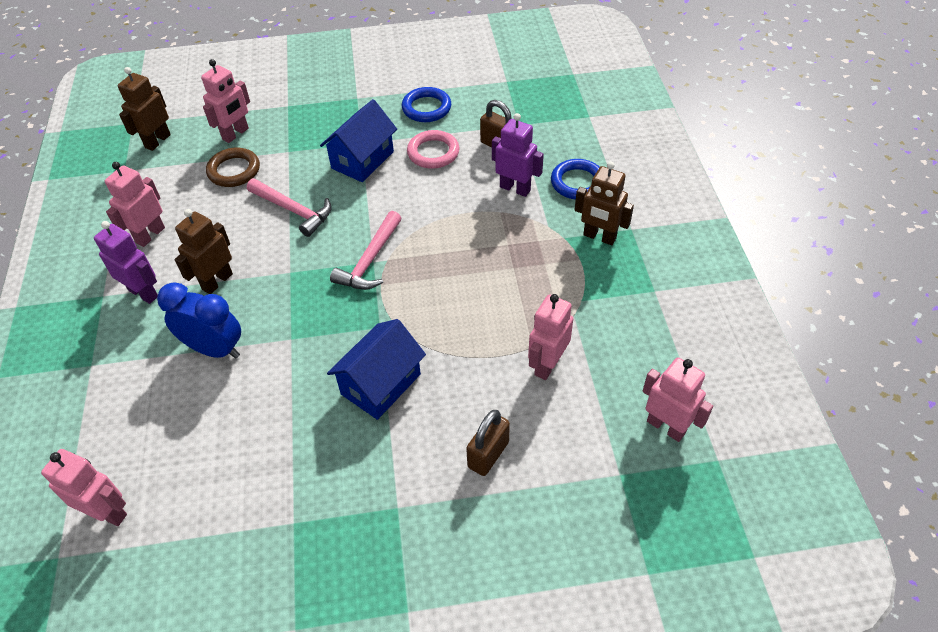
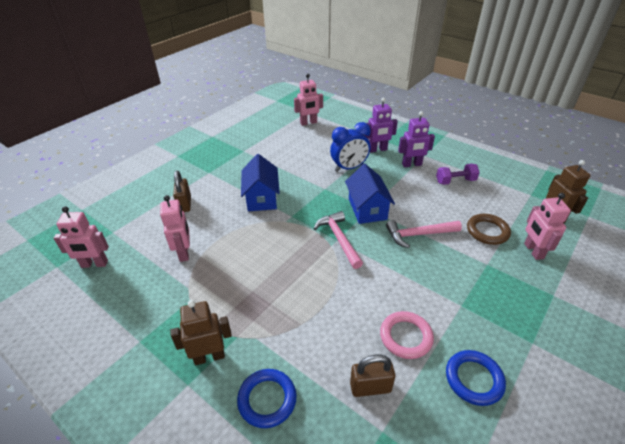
camera: 135 degrees right, 10 degrees down
(150, 235) = (455, 181): pink robot -> purple dumbbell
(217, 281) = (392, 185): brown robot -> none
(362, 160) = (438, 293): blue house -> blue house (367, 209)
(515, 188) = (311, 352): purple robot -> purple robot (377, 150)

